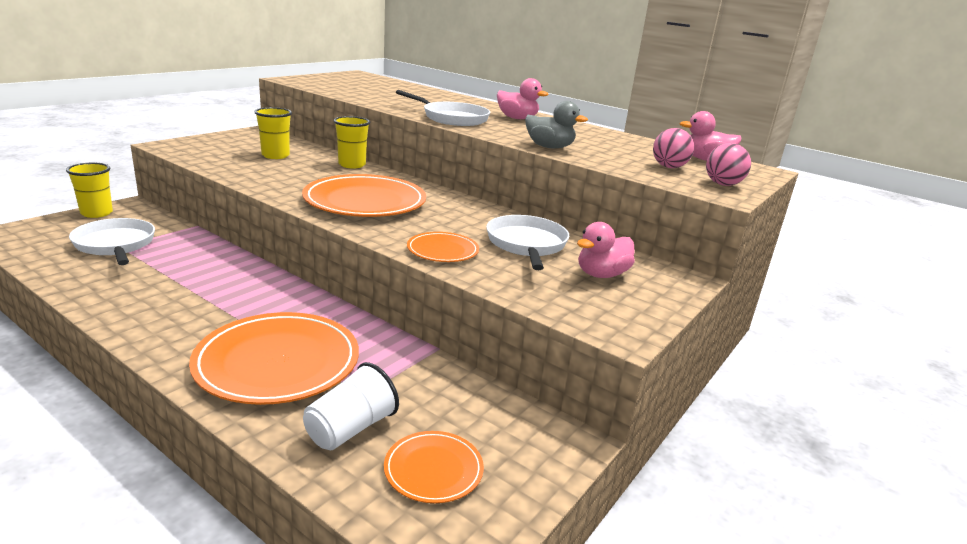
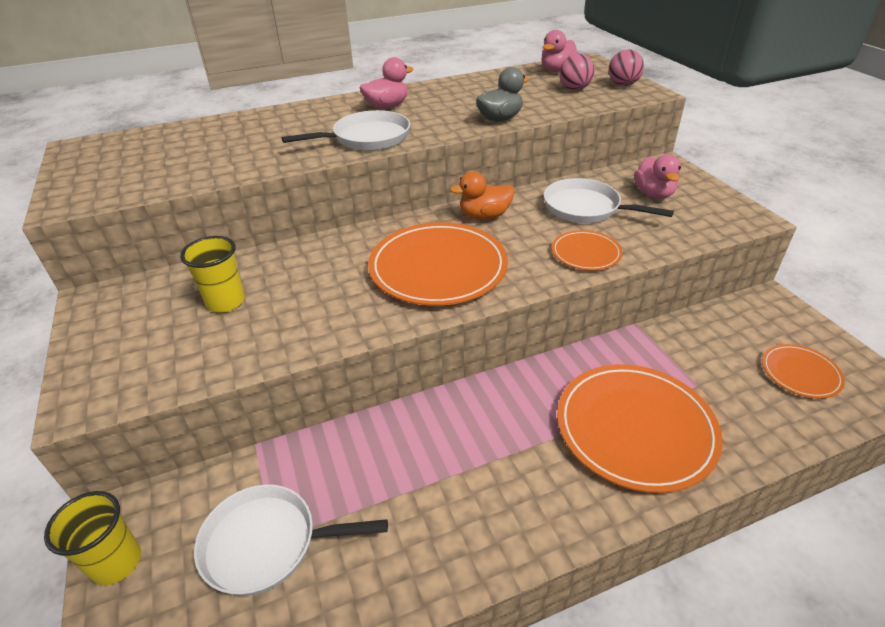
camera: 55 degrees left, 15 degrees up
(350, 429) = (747, 404): white cup -> none
(352, 165) = (308, 250): yellow cup -> none
(461, 207) = (484, 216): none -> orange duck

